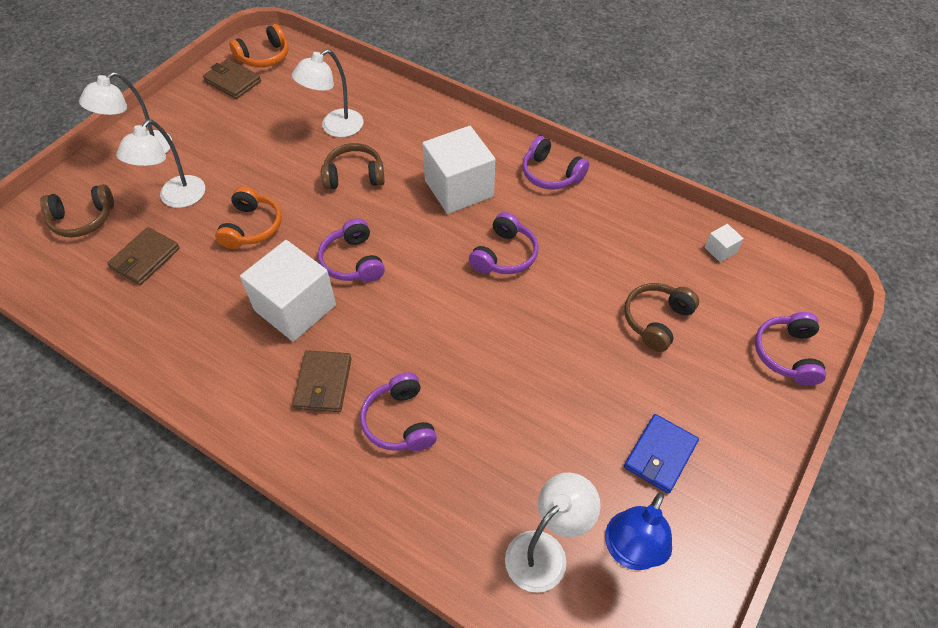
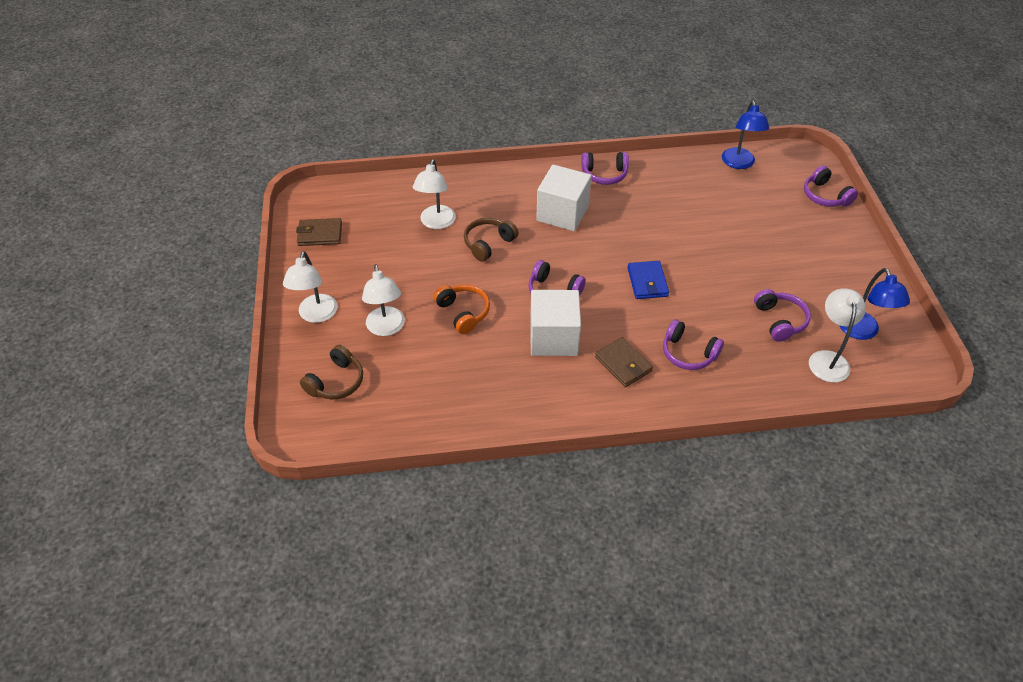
camera: 40 degrees left, 5 degrees down
(145, 258) = (417, 375): brown wallet -> none
(264, 57) = (321, 206): orange headphones -> none
(504, 255) = (634, 234): purple headphones -> purple headphones (780, 320)
(656, 320) = (750, 218): brown headphones -> none
(660, 455) = (825, 280): blue wallet -> blue wallet (647, 282)
(720, 250) = (739, 163): white cube -> blue lamp

